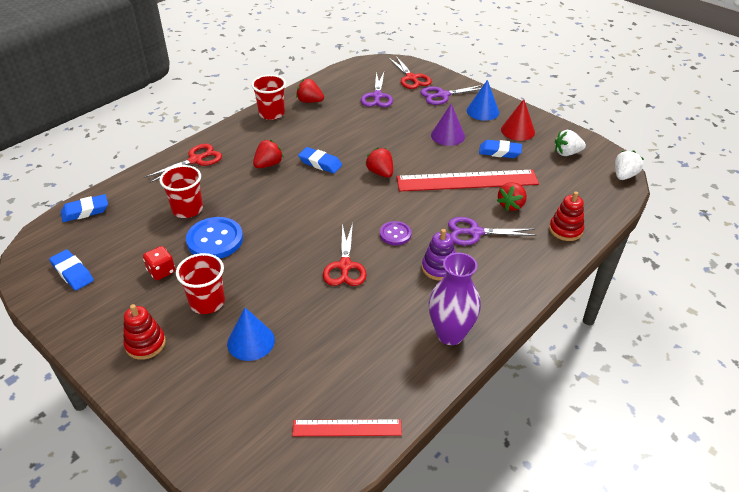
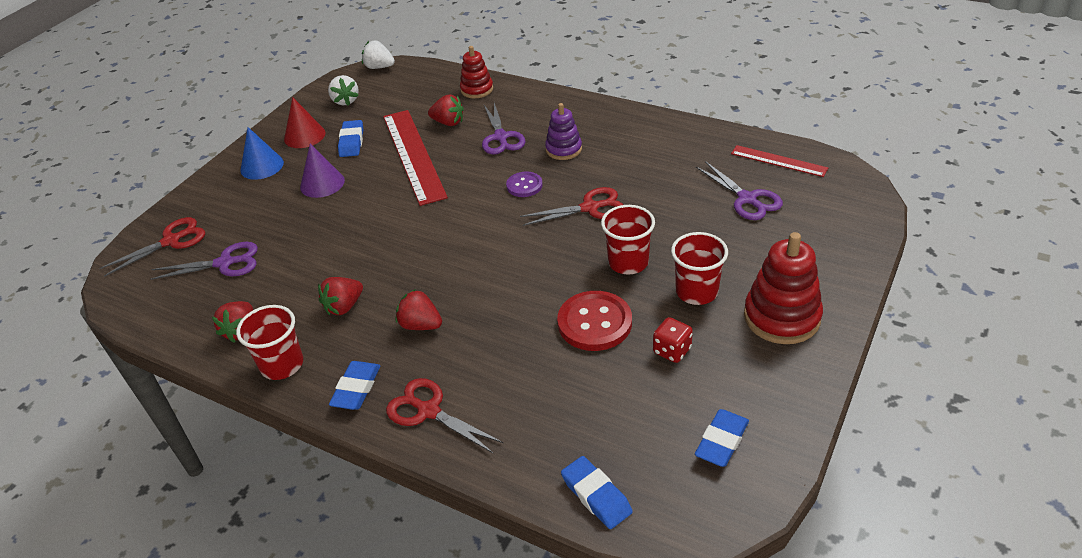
camera: 100 degrees left, 0 degrees up
(145, 344) = (781, 317): red stacking toy -> red stacking toy, size x1.62
(187, 209) = (547, 373): red cup -> red cup (628, 262)
(215, 240) = (594, 323): blue button -> red button
(251, 341) = (728, 241): blue cone -> none
(320, 163) = (406, 275): blue eraser -> blue eraser (356, 389)
(347, 428) = (778, 161): red ruler -> red ruler turned 45 degrees counterclockwise
(380, 173) = (414, 220): red strawberry -> red strawberry (344, 306)
(442, 95) = (221, 204): purple scissors -> purple scissors (747, 199)
(450, 334) = (645, 129): purple vase -> none

